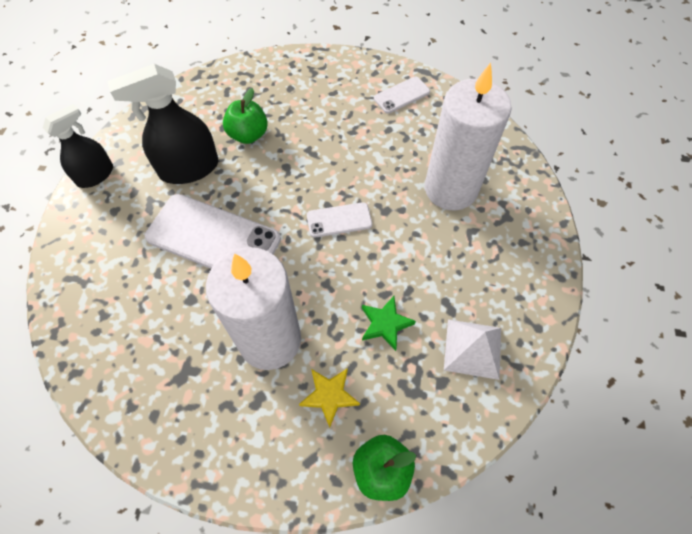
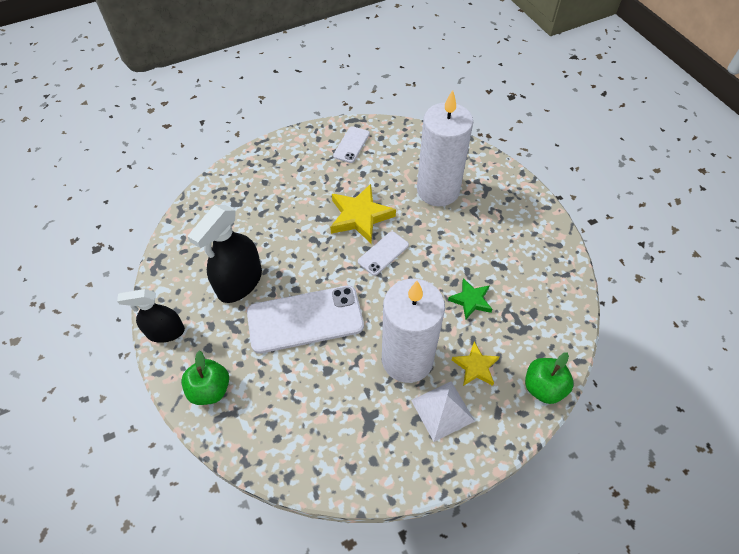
camera: 35 degrees left, 5 degrees down
(95, 175) = (165, 332): black spray bottle -> black spray bottle turned 105 degrees counterclockwise
(248, 135) = (264, 232): green apple -> green apple (210, 389)
(348, 170) = (360, 216): none -> yellow star
(472, 348) = (533, 281): white pyramid -> white pyramid (442, 410)

